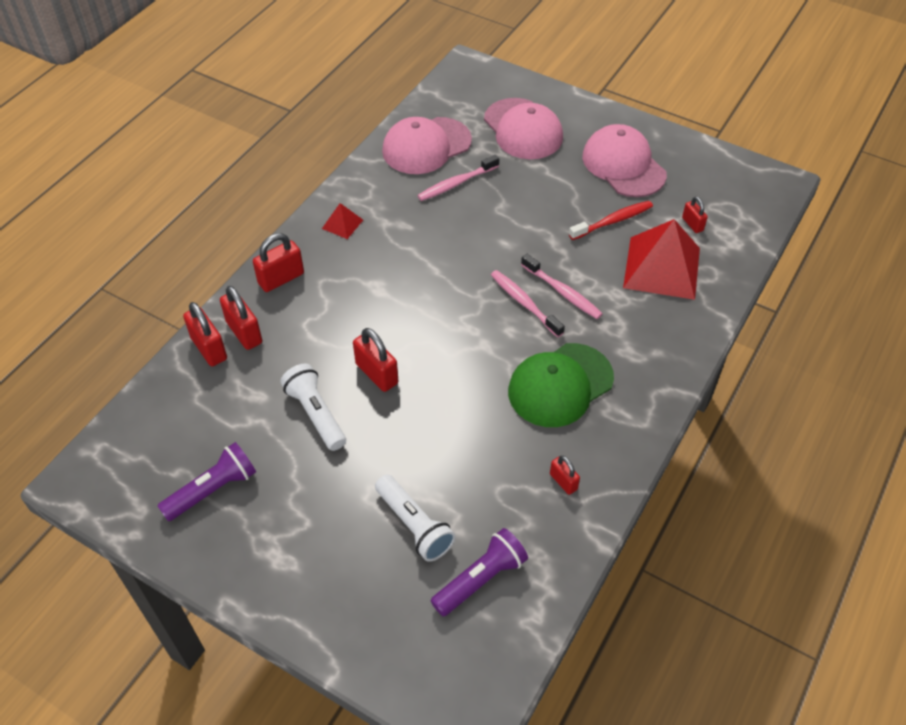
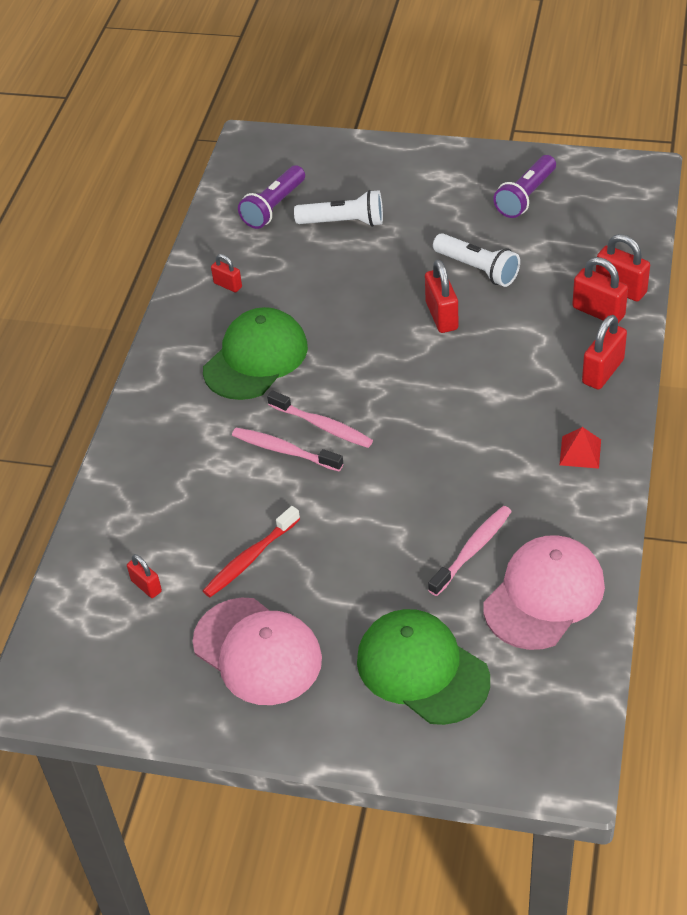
camera: 165 degrees right, 5 degrees down
(377, 374) = (441, 316): red padlock -> red padlock turned 45 degrees clockwise
(414, 525) = (343, 222): white flashlight -> white flashlight turned 150 degrees clockwise
(523, 129) = (422, 669): pink cap -> green cap
(661, 267) = (175, 515): red pyramid -> none

